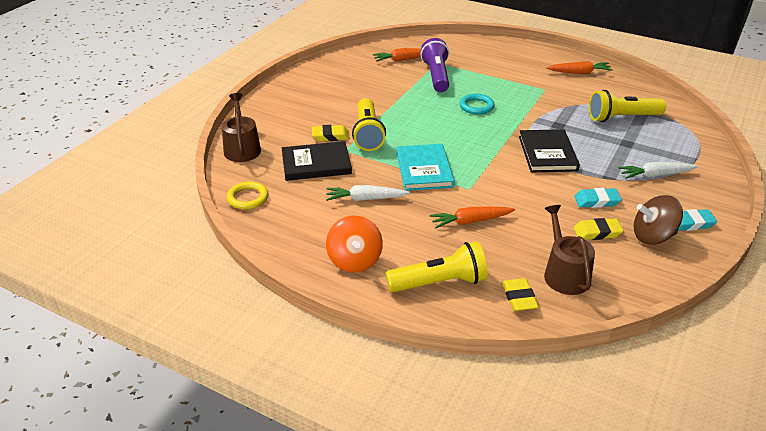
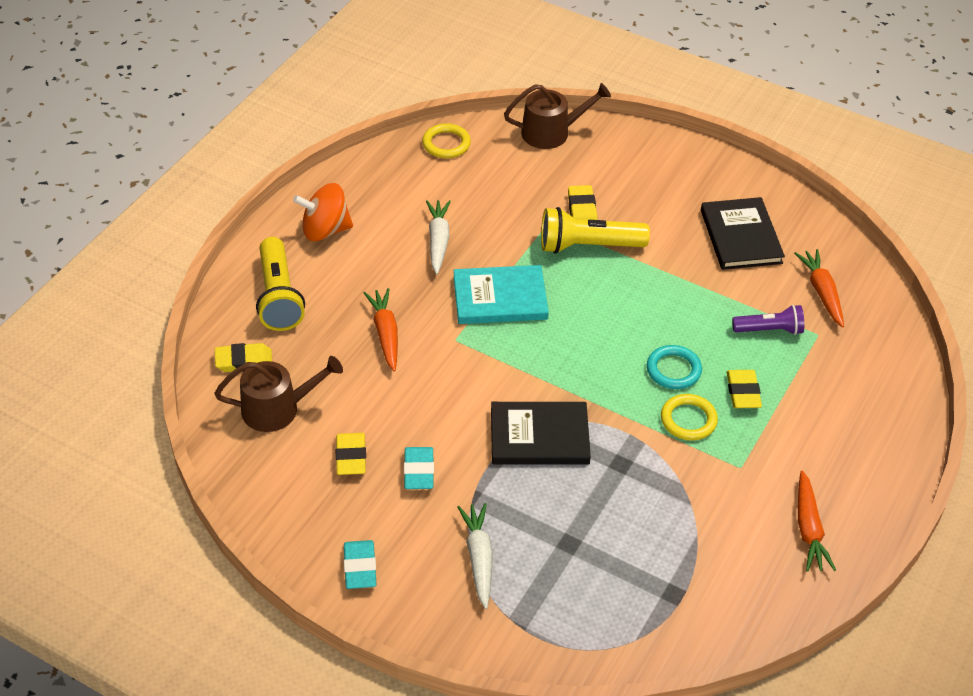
camera: 90 degrees right, 10 degrees up
(316, 164) = (515, 197): black book -> black book (740, 236)
(436, 76) = (770, 330): purple flashlight -> purple flashlight, size x0.63
(488, 86) = (743, 392): none -> yellow eraser
(515, 103) = (688, 420): none -> yellow ring
(621, 118) = (649, 556): yellow flashlight -> none
(653, 236) = (336, 516): brown spinning top -> none

